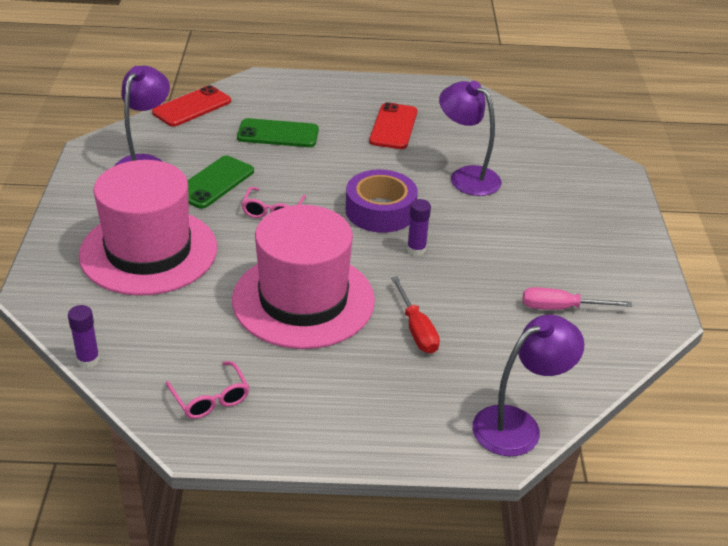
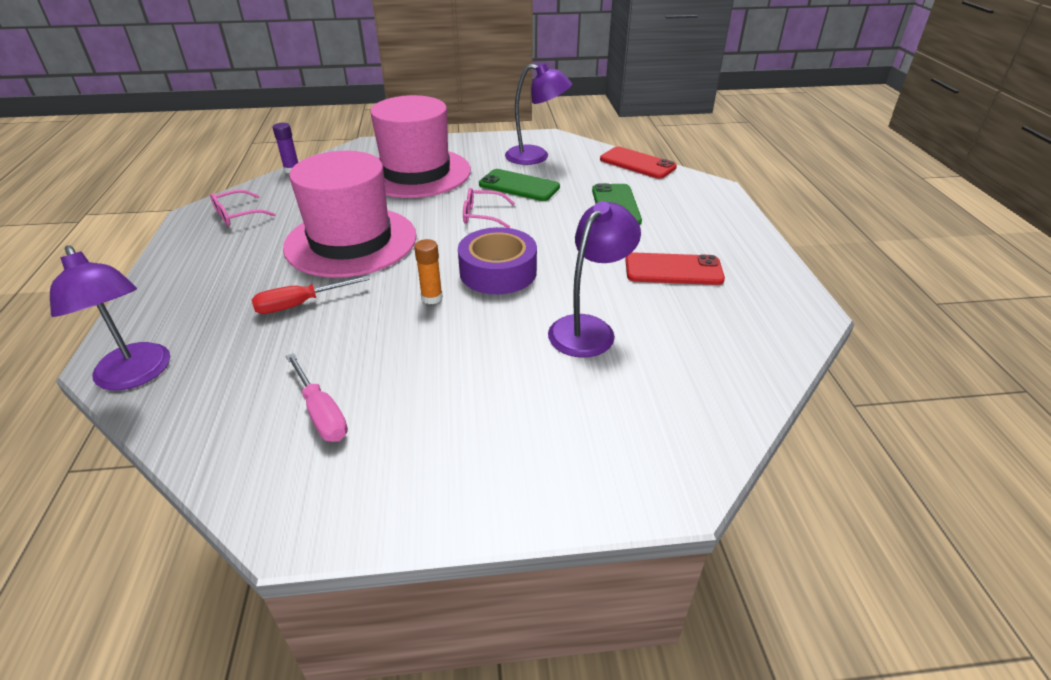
camera: 85 degrees right, 0 degrees up
(416, 249) = (432, 298): purple glue stick -> orange glue stick
(561, 308) = (321, 413): pink screwdriver -> pink screwdriver turned 150 degrees clockwise

